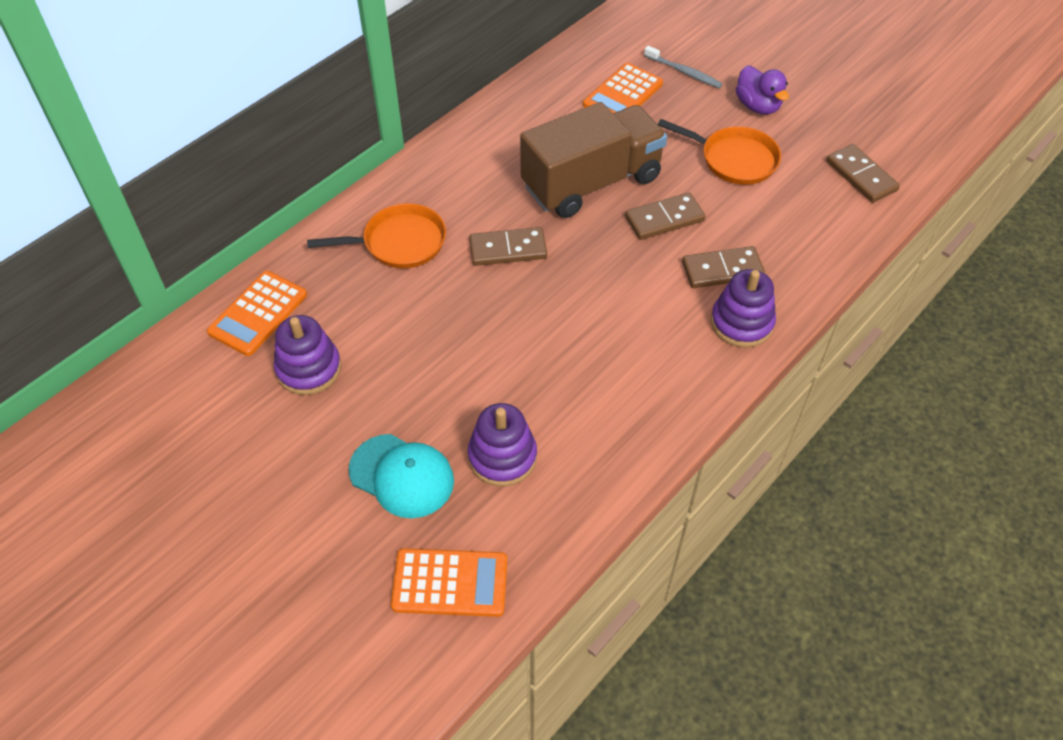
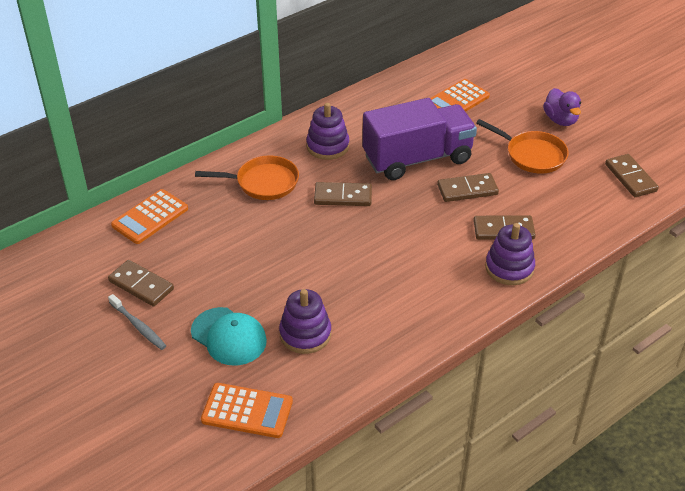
camera: 10 degrees right, 10 degrees down
(267, 417) = (141, 285): none -> brown domino
(309, 369) = (178, 258): purple stacking toy -> purple stacking toy (327, 146)
(591, 183) = (417, 159): brown truck -> purple truck
(684, 72) = (508, 90): grey toothbrush -> grey toothbrush (138, 326)

